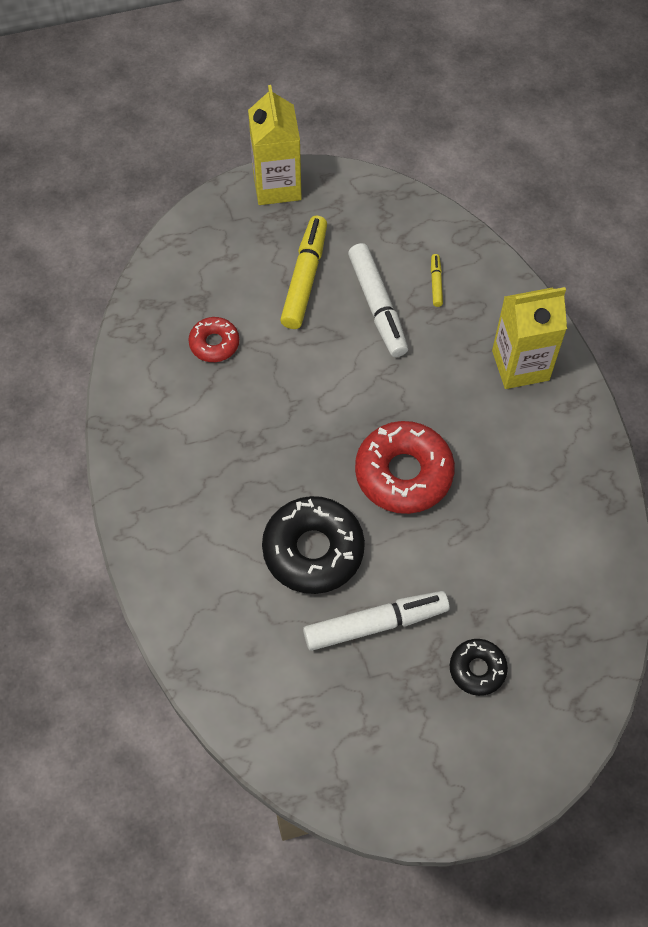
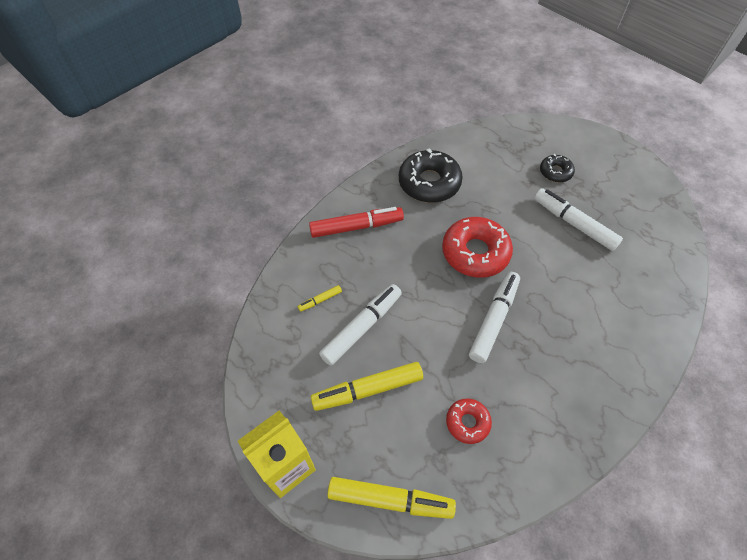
camera: 120 degrees left, 5 degrees down
(193, 247) = (390, 500): none -> yellow marker
(303, 436) = (494, 320): none -> white marker
(313, 550) = (561, 274): black donut -> black donut (429, 183)
(520, 365) = (356, 227): yellow carton -> red marker

